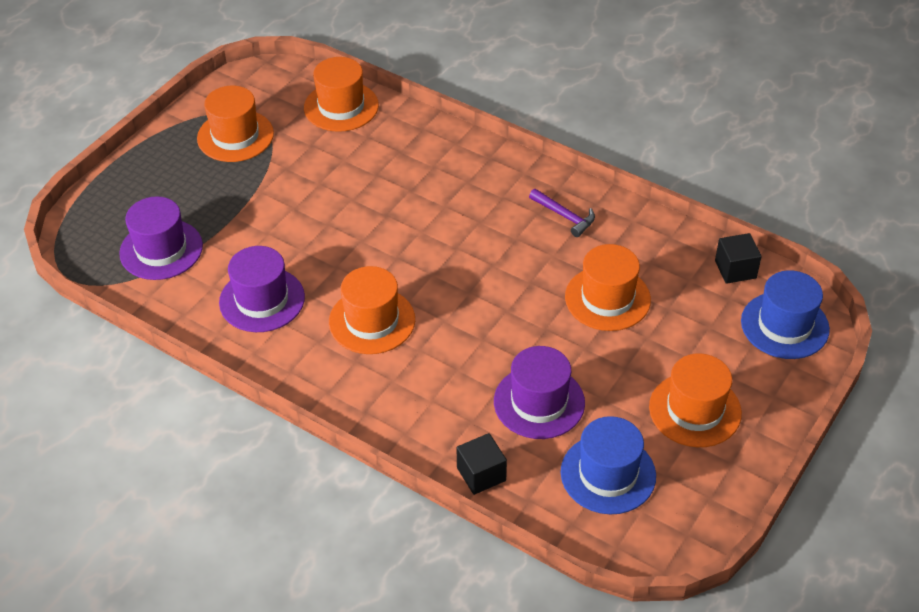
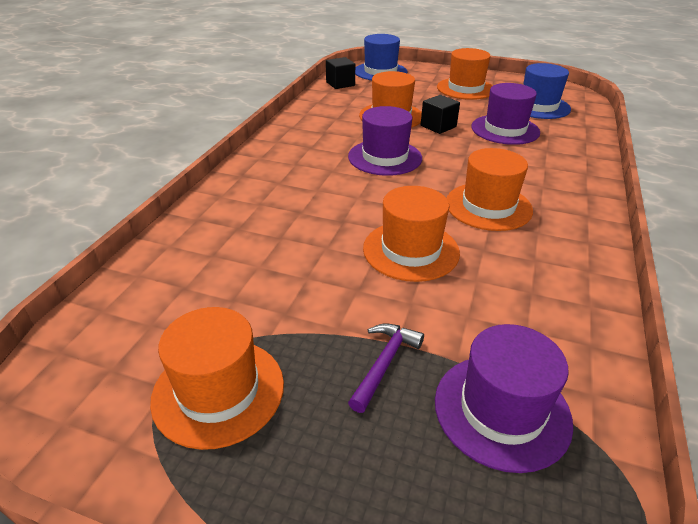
camera: 105 degrees left, 10 degrees down
(262, 300) = (517, 282): purple hat -> purple hat (385, 157)
(341, 106) = (150, 288): orange hat -> orange hat (411, 250)
(481, 474) = (586, 142): black cube -> black cube (438, 126)
(565, 216) = (310, 137): purple hammer -> purple hammer (384, 363)

